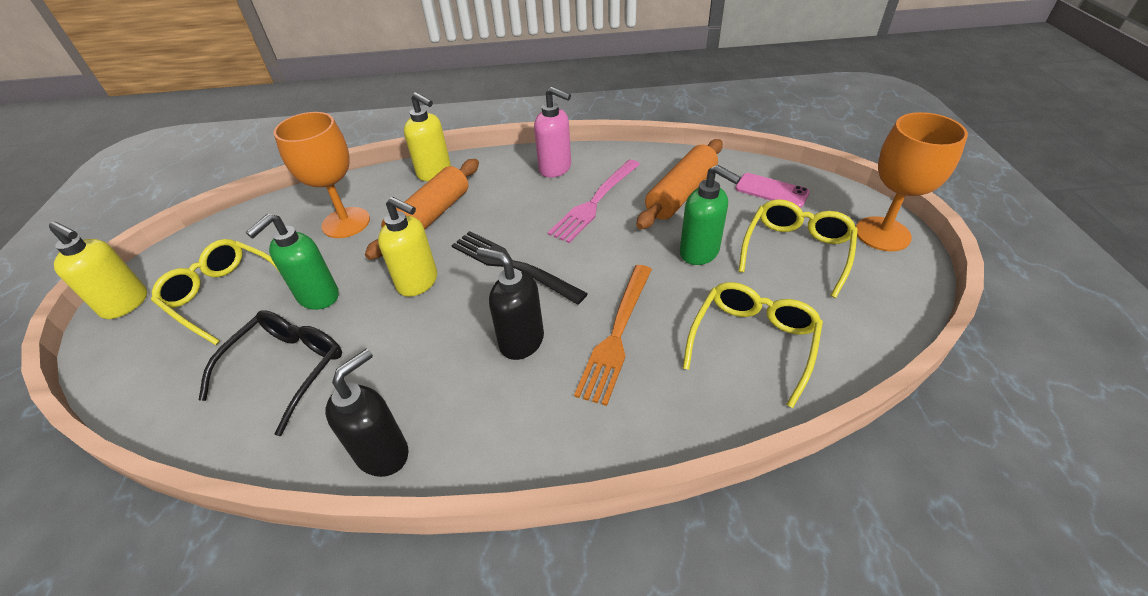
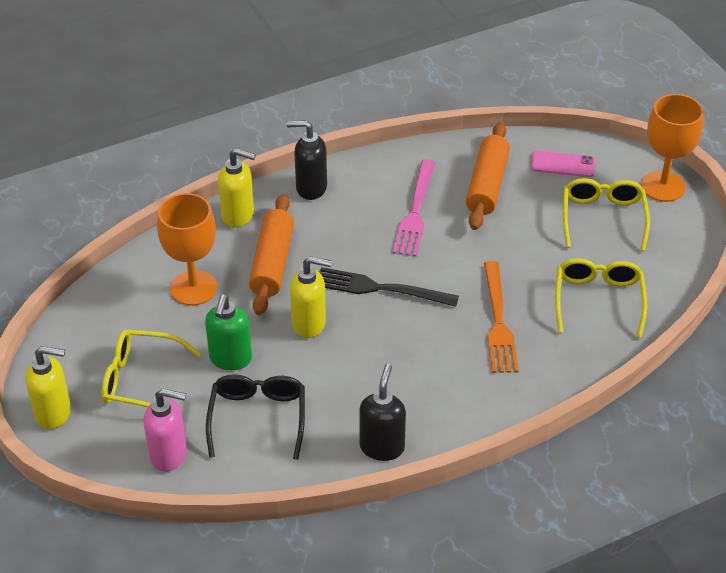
camera: 25 degrees left, 0 degrees up
(521, 341) = (428, 346): black soap dispenser -> black soap dispenser (310, 188)
(555, 168) = (357, 184): pink soap dispenser -> pink soap dispenser (169, 455)
(700, 252) = (529, 238): green soap dispenser -> none

